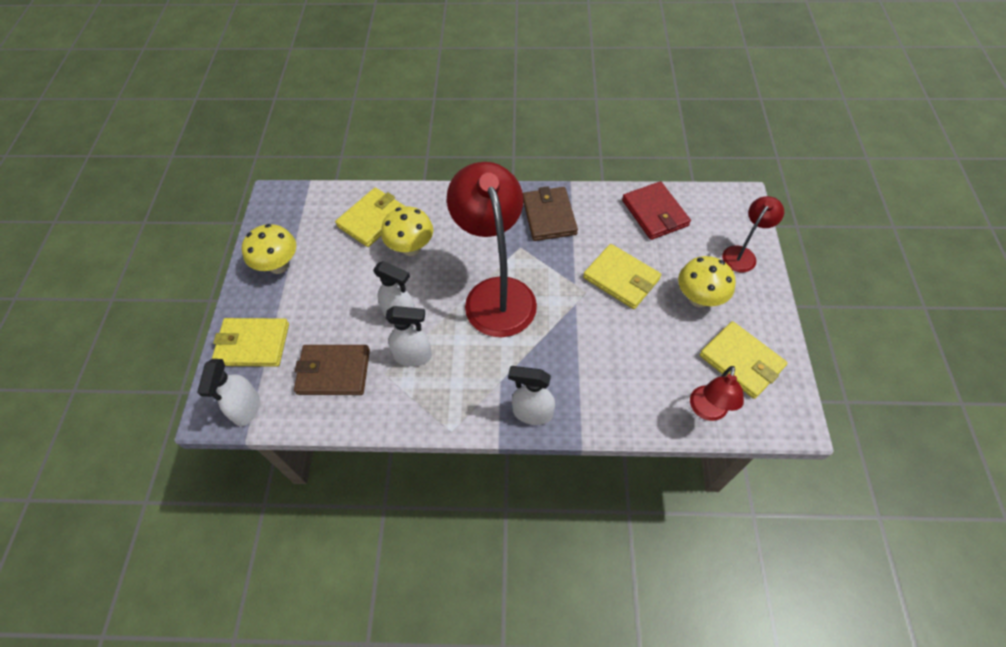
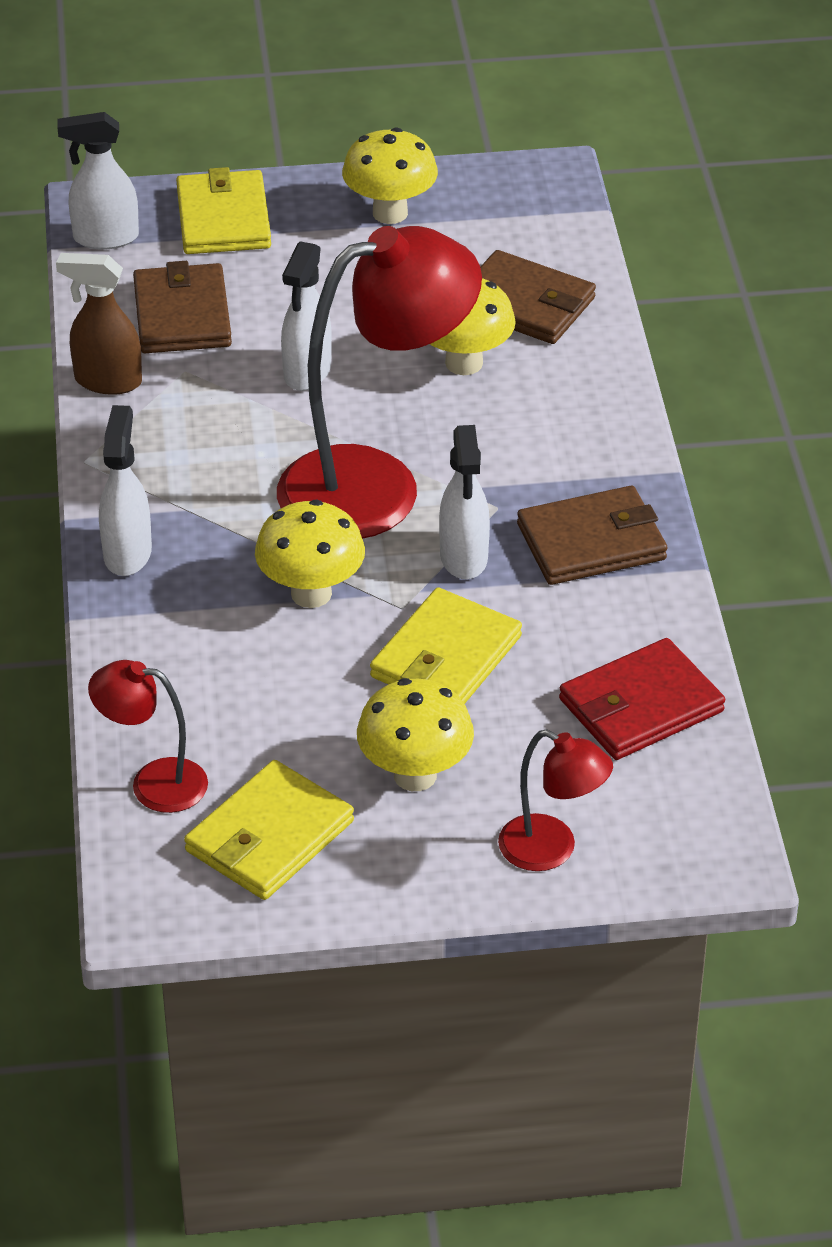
camera: 80 degrees right, 15 degrees down
(372, 219) = (525, 304): yellow wallet -> brown wallet
(382, 415) = (107, 381): none -> brown spray bottle
(413, 356) = (224, 399): white spray bottle -> white spray bottle (463, 558)
(572, 329) = (311, 593): none -> yellow mushroom

